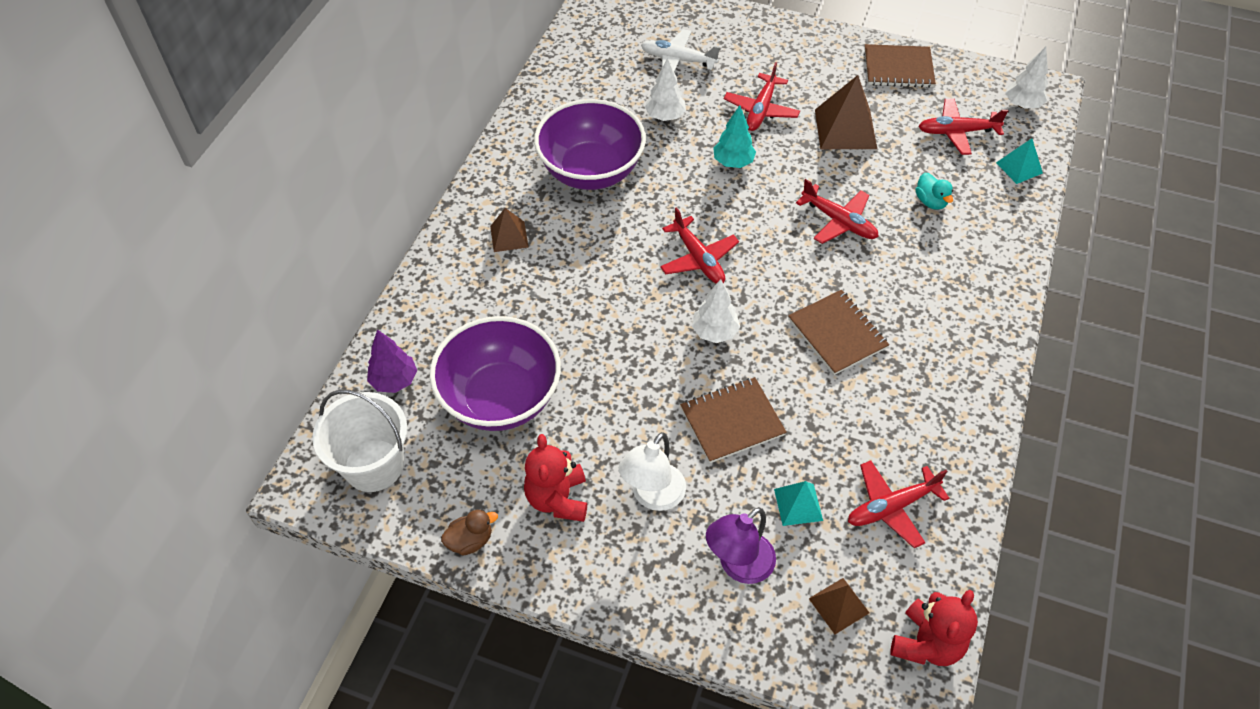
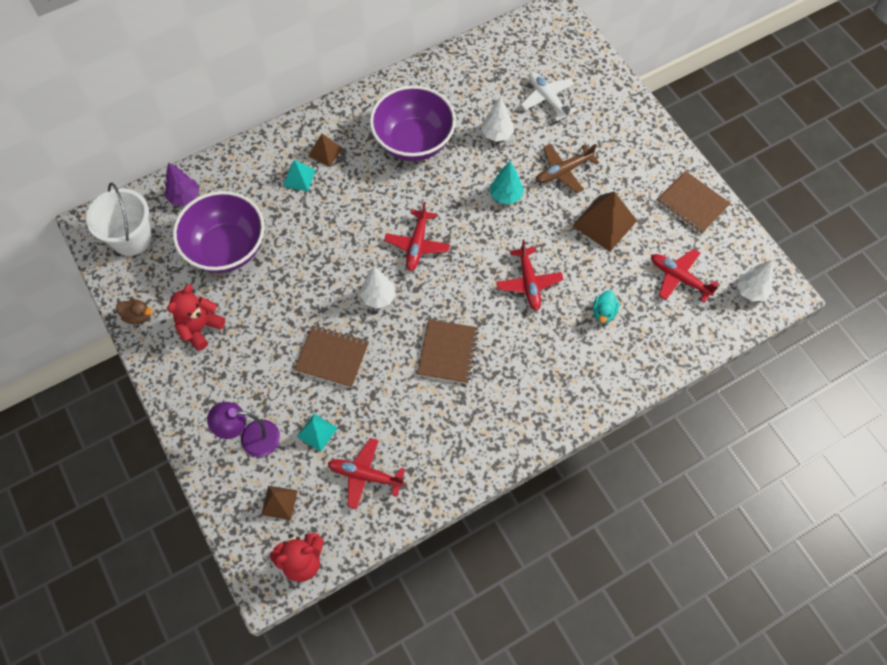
camera: 40 degrees right, 10 degrees up
(652, 496) = (247, 365): white lamp -> none
(761, 110) = (563, 171): red plane -> brown plane
(1019, 167) = (693, 333): turquoise pyramid -> turquoise pyramid (299, 178)

